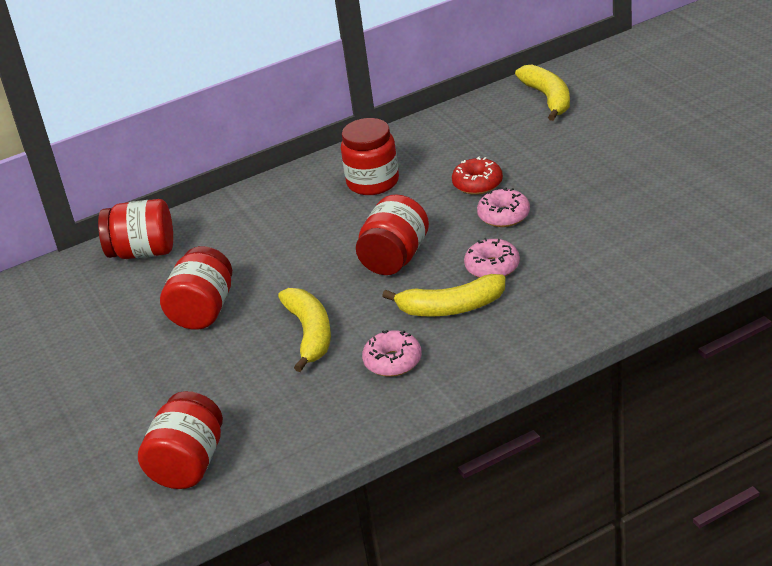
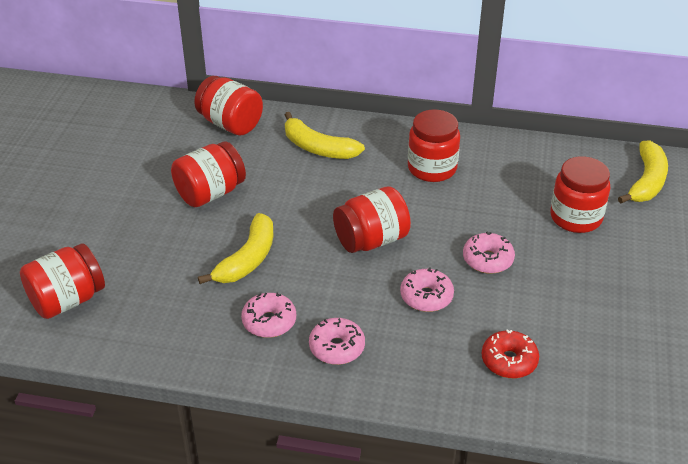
camera: 35 degrees right, 5 degrees up
(451, 307) = (358, 308): yellow banana -> yellow banana (318, 148)
(472, 342) = (337, 348): none -> pink donut
(477, 184) = (502, 220): red donut -> red donut (509, 361)
(529, 150) = (576, 217): none -> red jar

